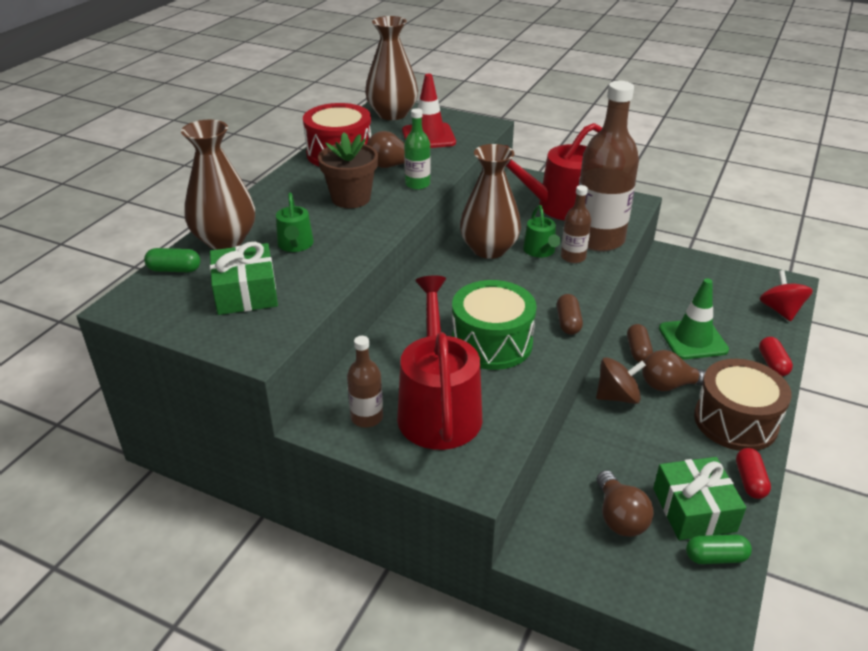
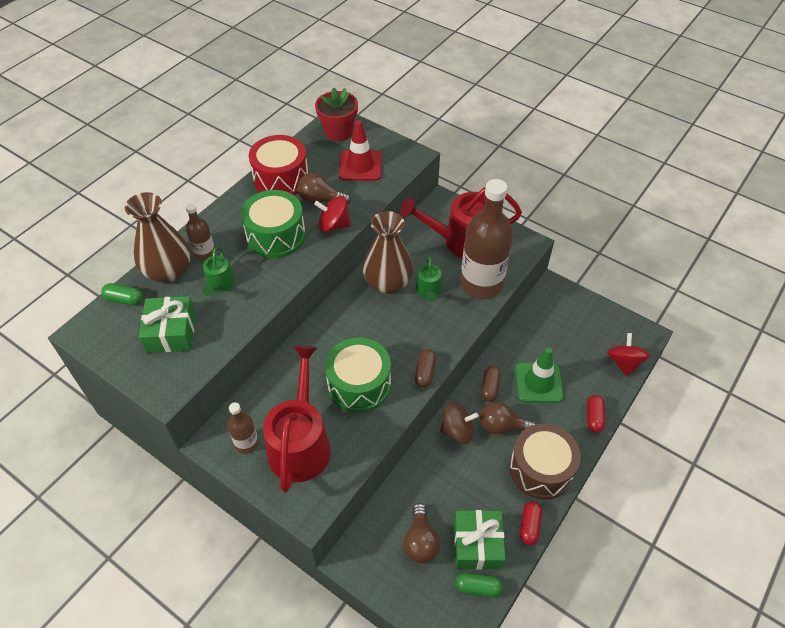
camera: 10 degrees right, 15 degrees up
(351, 198) = (276, 236): brown flower pot -> green drum
(392, 114) = (338, 132): brown vase -> red flower pot
(417, 184) = (334, 225): green bottle -> red spinning top
(573, 257) = (453, 301): brown bottle -> brown bottle (205, 254)

